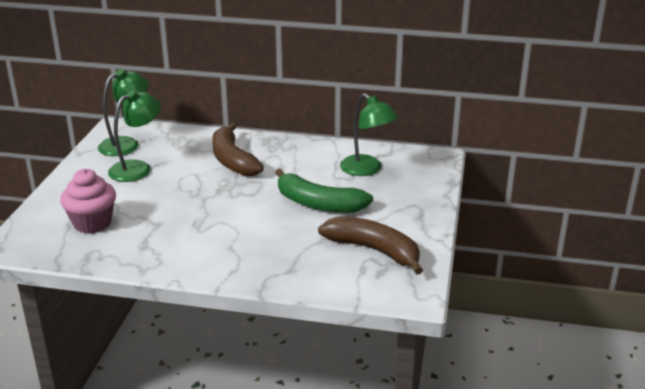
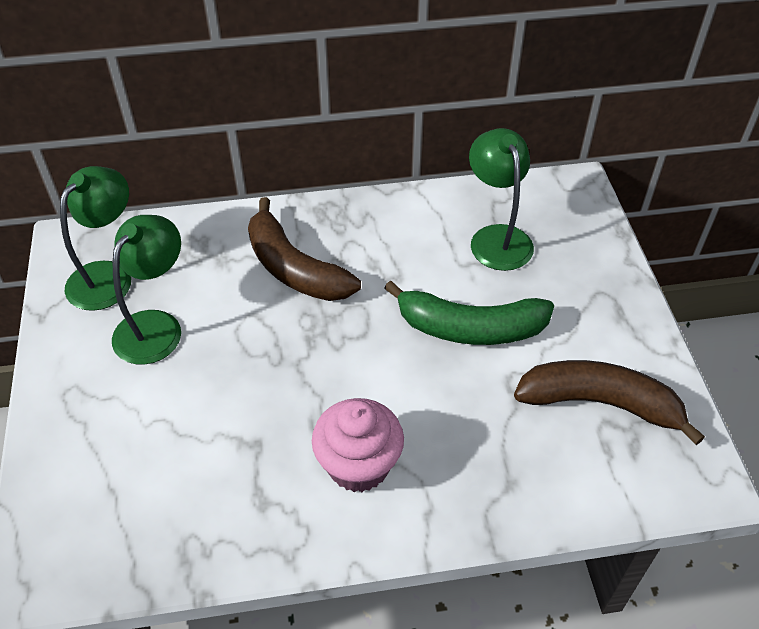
camera: 20 degrees left, 20 degrees up
(92, 223) = (150, 475): pink cupcake -> pink cupcake (358, 465)
(367, 170) = (497, 237): green lamp -> green lamp turned 135 degrees counterclockwise

